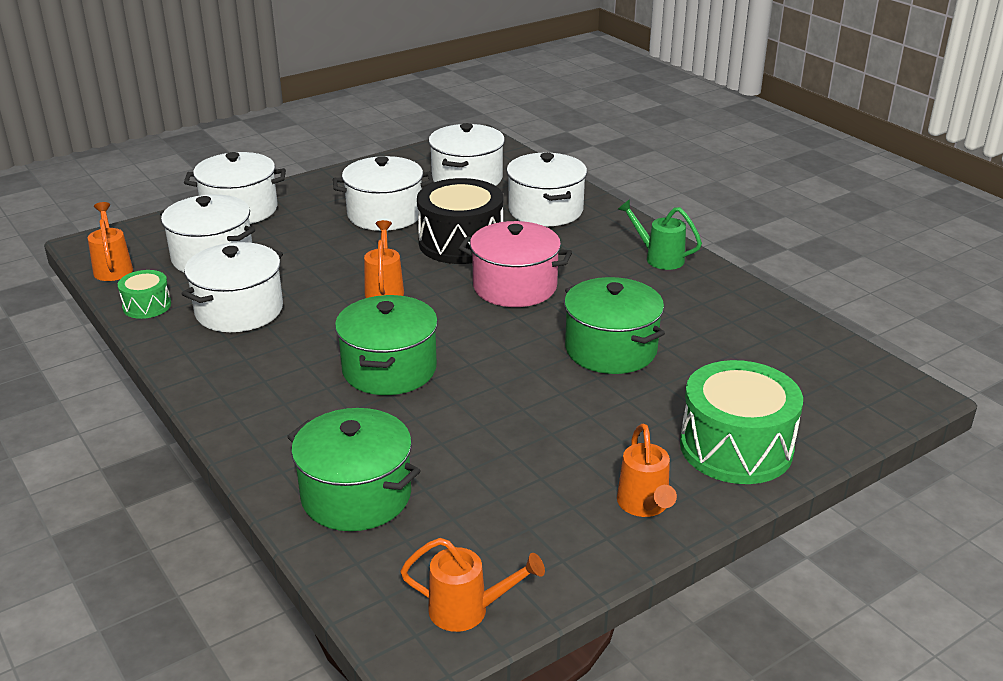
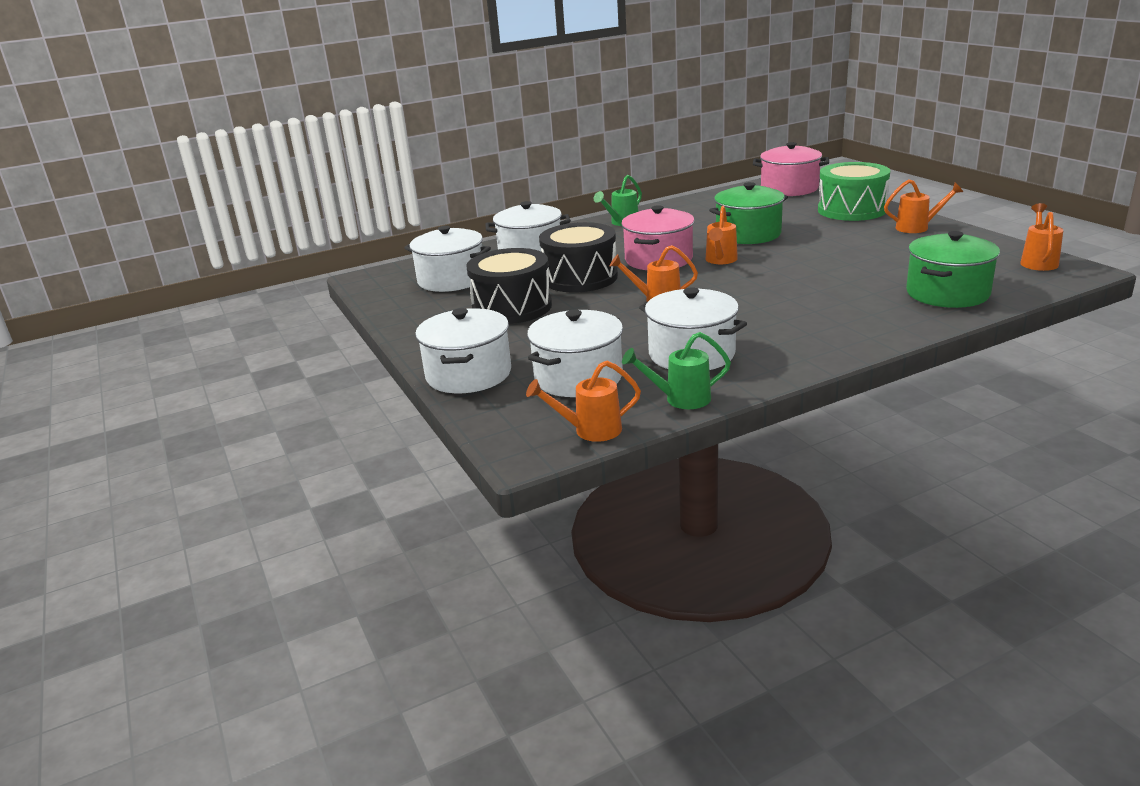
camera: 80 degrees left, 5 degrees down
(147, 306) = (680, 399): green drum -> green watering can
(385, 214) = (512, 307): white pot -> black drum
(389, 369) = (784, 292): green pot -> none
(506, 327) = (720, 260): none -> orange watering can
(852, 393) = (789, 188): none -> pink pot

